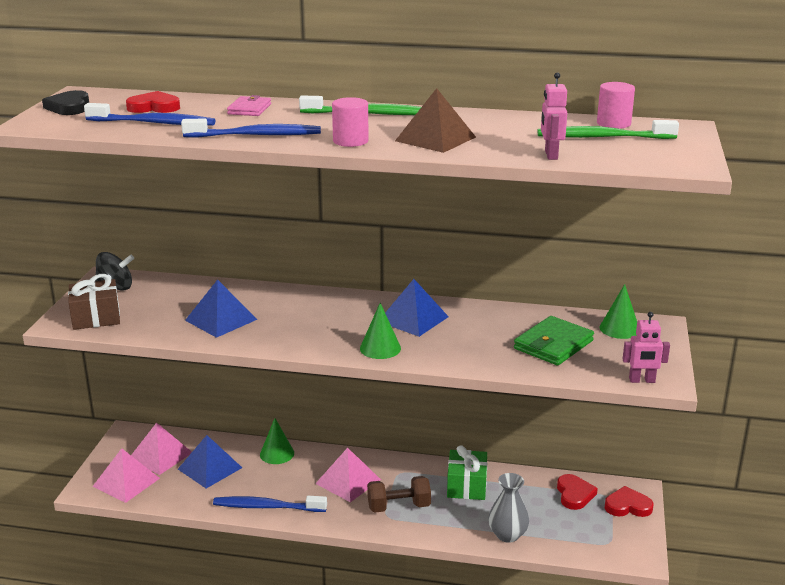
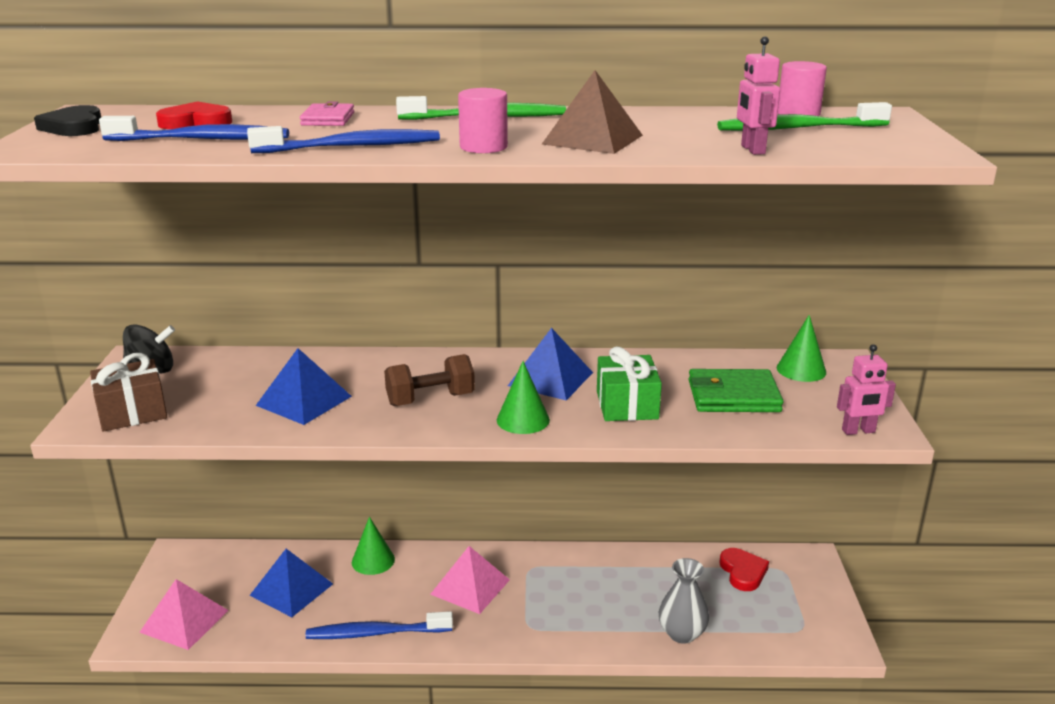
camera: 10 degrees left, 0 degrees up
(160, 455) = (224, 579): pink pyramid -> none
(398, 507) = (541, 613): brown dumbbell -> brown dumbbell (430, 399)
(466, 486) = (615, 576): green gift -> green gift (627, 405)
(553, 345) = (733, 396): green wallet -> green wallet turned 60 degrees clockwise
(627, 506) = (807, 579): red heart -> none

